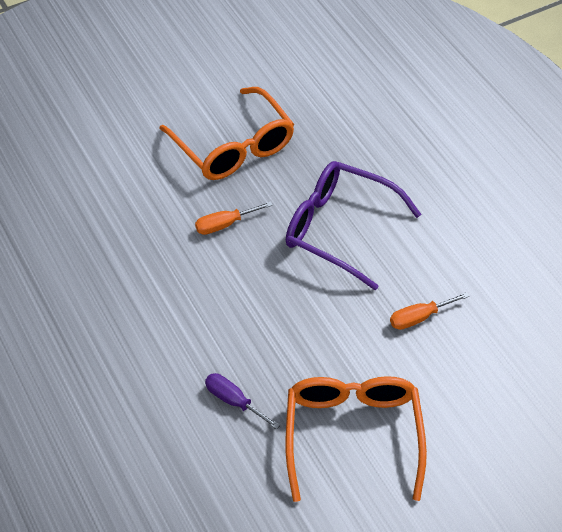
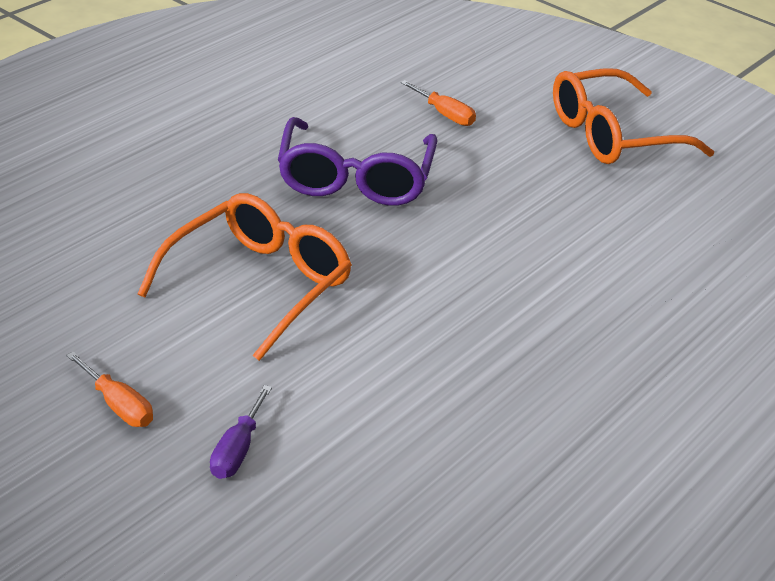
camera: 115 degrees left, 15 degrees down
(224, 224) = (402, 265): orange screwdriver -> orange screwdriver (118, 406)
(234, 401) = (639, 211): purple screwdriver -> purple screwdriver (237, 450)

